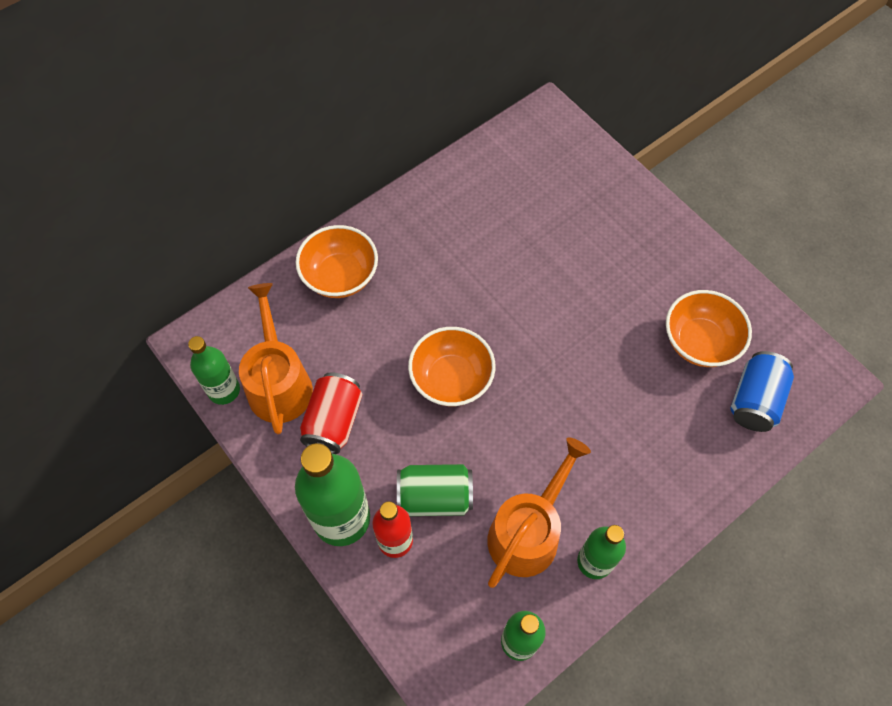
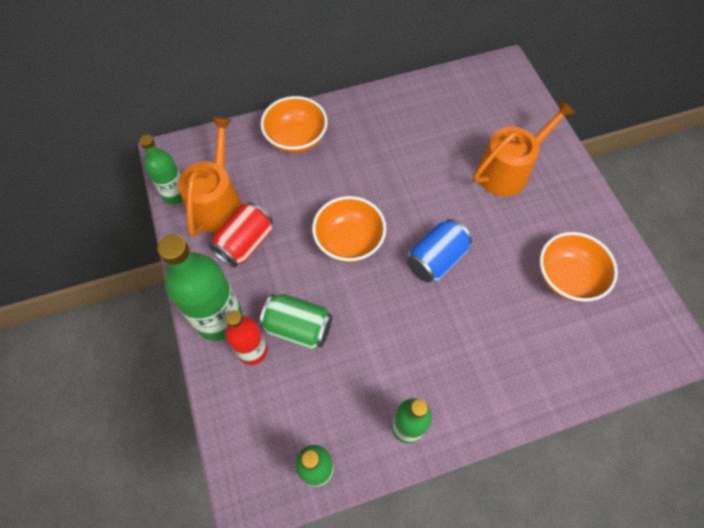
camera: 20 degrees right, 0 degrees up
(528, 532) = (361, 383): orange watering can -> orange watering can (507, 171)
(754, 400) = (599, 341): blue can -> blue can (436, 259)

